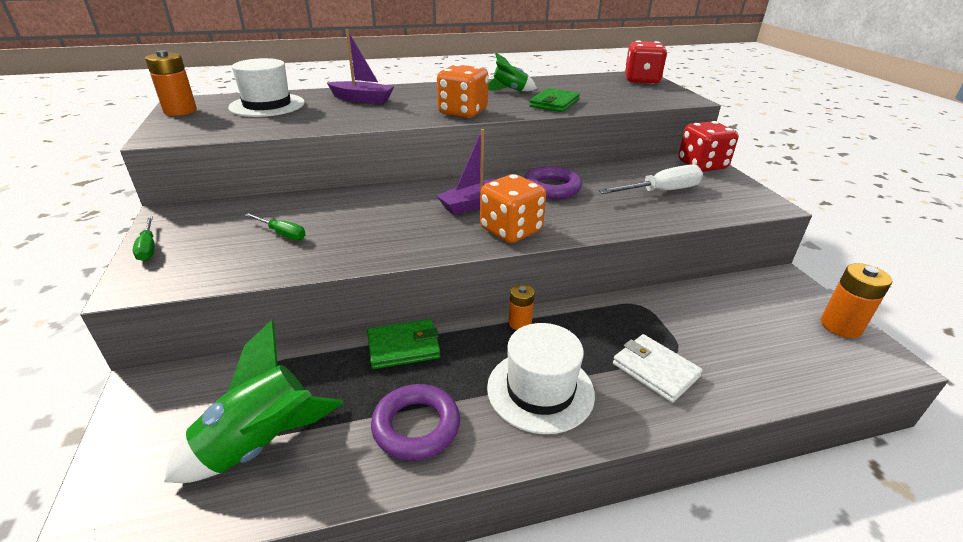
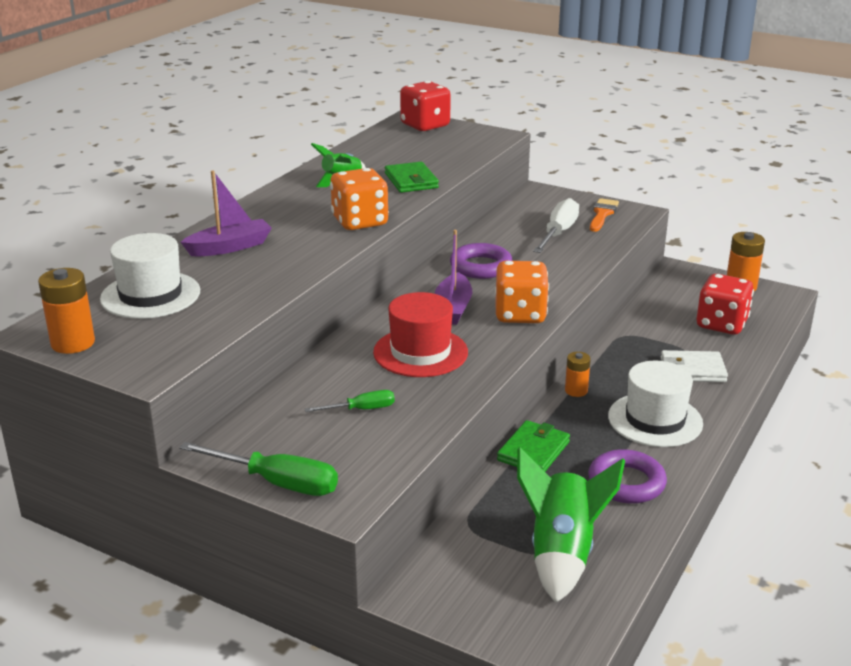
camera: 45 degrees left, 5 degrees down
(148, 248) = (277, 482): green screwdriver -> green screwdriver, size x1.73
(393, 220) = (420, 352): none -> red hat
(702, 165) = (546, 196): red dice -> red dice (721, 324)
(730, 194) = (602, 214): none -> orange brush

